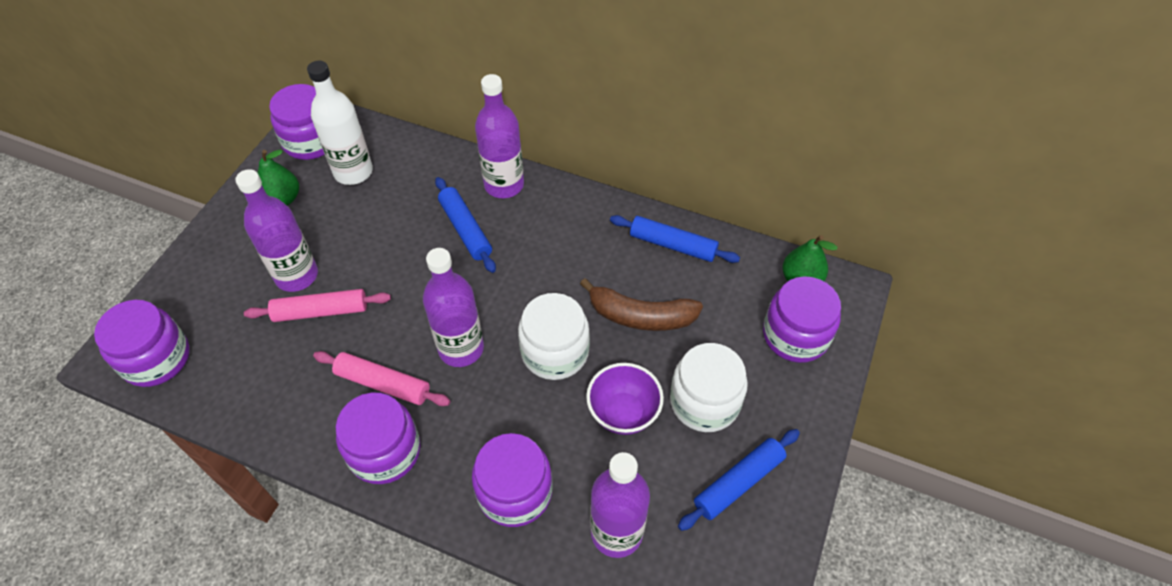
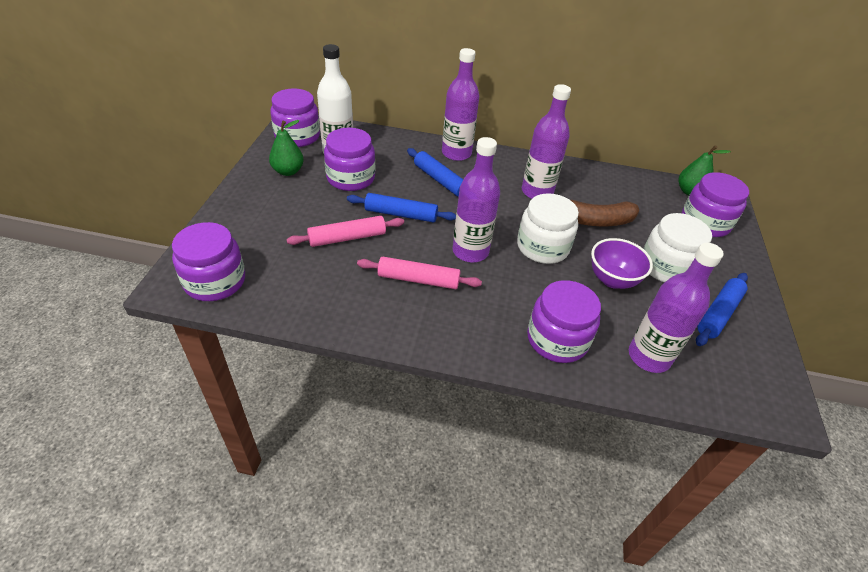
camera: 15 degrees left, 10 degrees down
(296, 275) = (318, 217): purple bottle -> purple bottle (537, 192)
(384, 451) = (439, 324): purple jar -> purple jar (351, 178)
(672, 245) = (593, 179): blue rolling pin -> blue rolling pin (401, 214)

